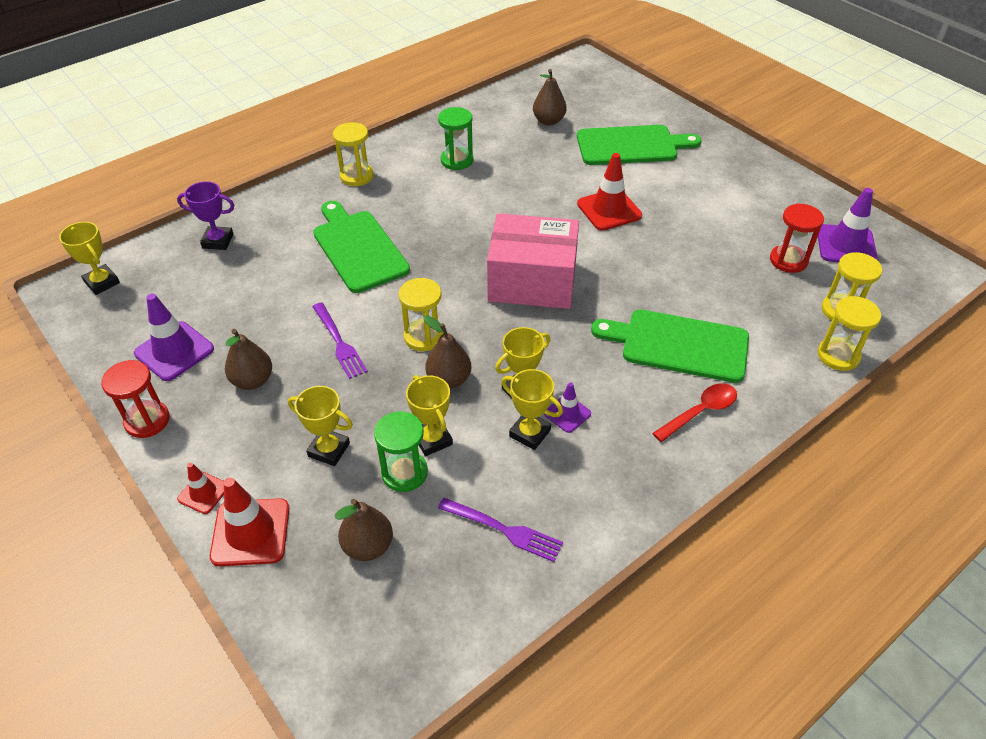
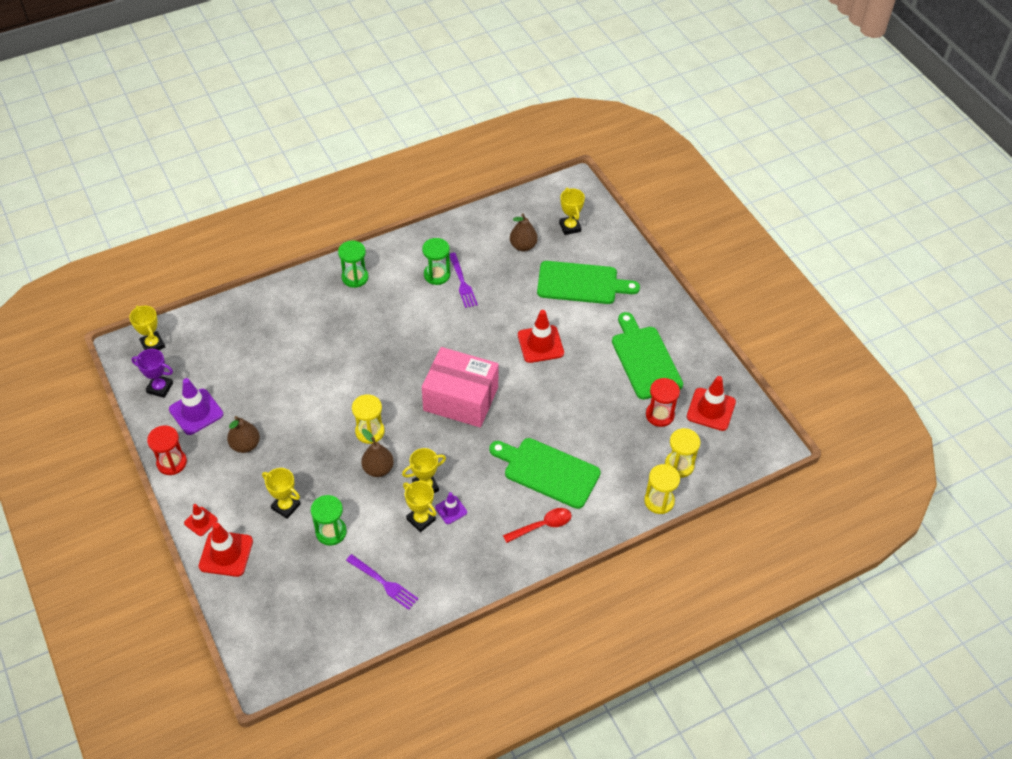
camera: 10 degrees right, 5 degrees up
(218, 241) = (239, 322): purple trophy -> purple trophy (160, 388)
(339, 342) = (310, 425): purple fork -> purple fork (462, 282)
(356, 176) = (355, 277): yellow hourglass -> green hourglass
(358, 248) = (341, 347): green cutting board -> green cutting board (645, 359)
(368, 546) = (296, 577): brown pear -> none
(432, 439) = (355, 512): yellow trophy -> yellow trophy (570, 227)
(846, 245) = (711, 409): purple traffic cone -> red traffic cone

